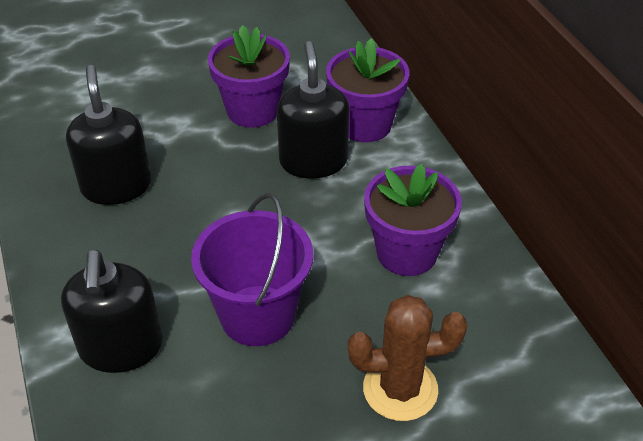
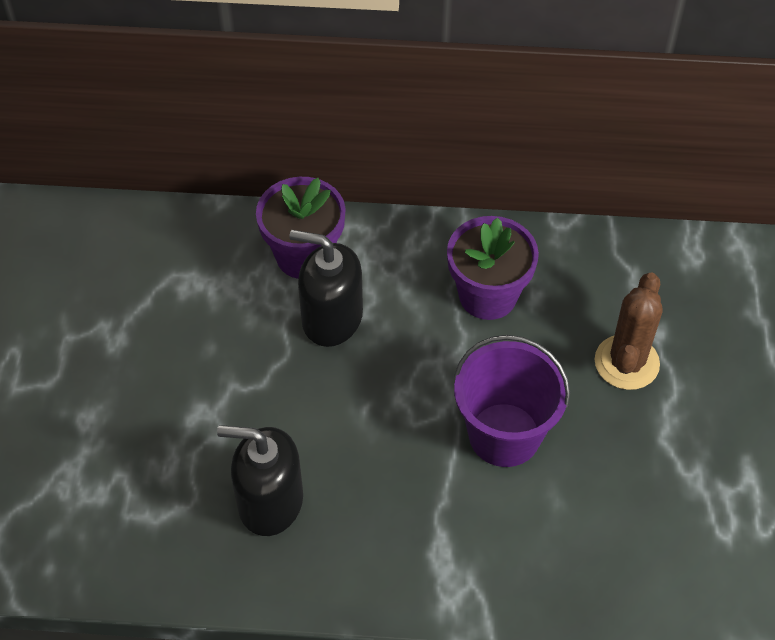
camera: 65 degrees left, 10 degrees up
(121, 347) = (491, 555): black soap dispenser -> none
(252, 110) = (223, 341): purple flower pot -> none

